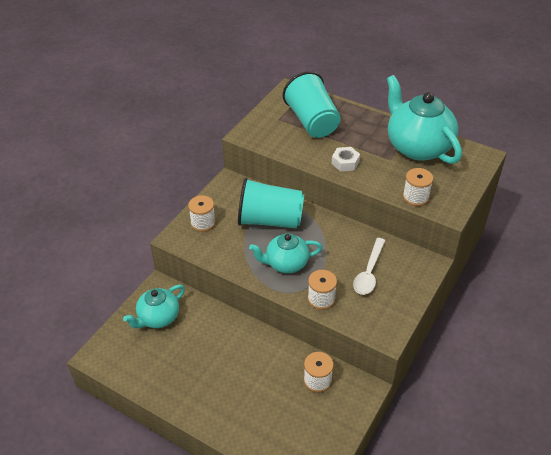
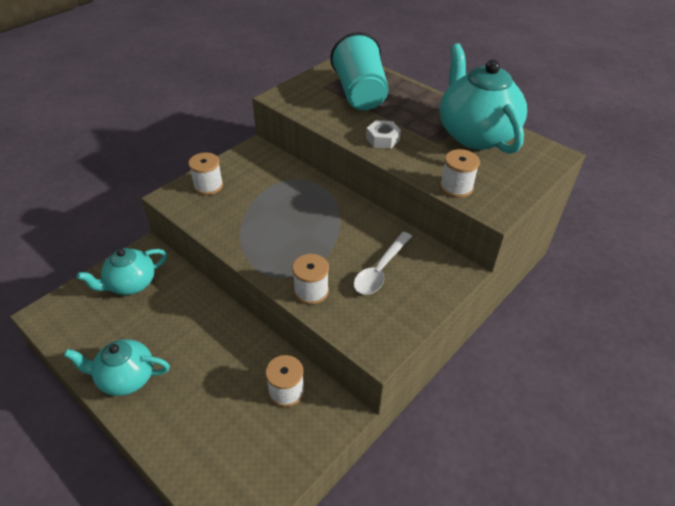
camera: 10 degrees right, 0 degrees up
(270, 220) = (284, 194): turquoise cup -> none
(286, 263) = (284, 244): turquoise teapot -> turquoise teapot (126, 378)

